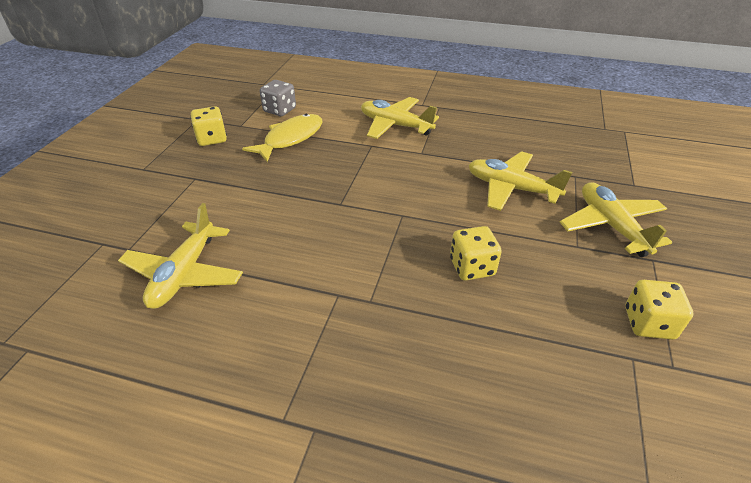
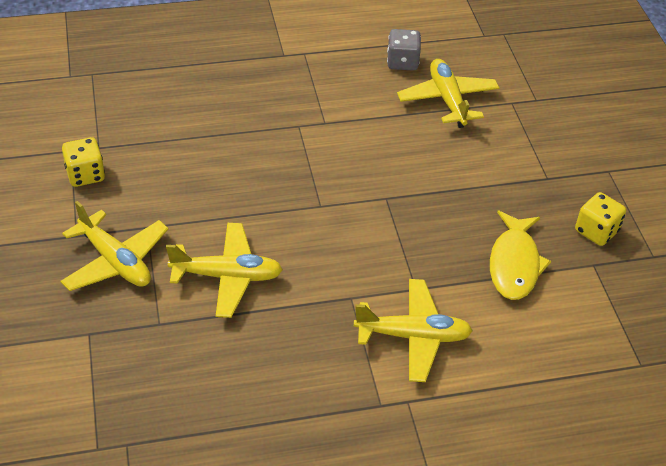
camera: 150 degrees right, 5 degrees up
(280, 110) = (579, 310): grey dice -> grey dice (402, 62)
(472, 267) = (234, 175): yellow dice -> none

